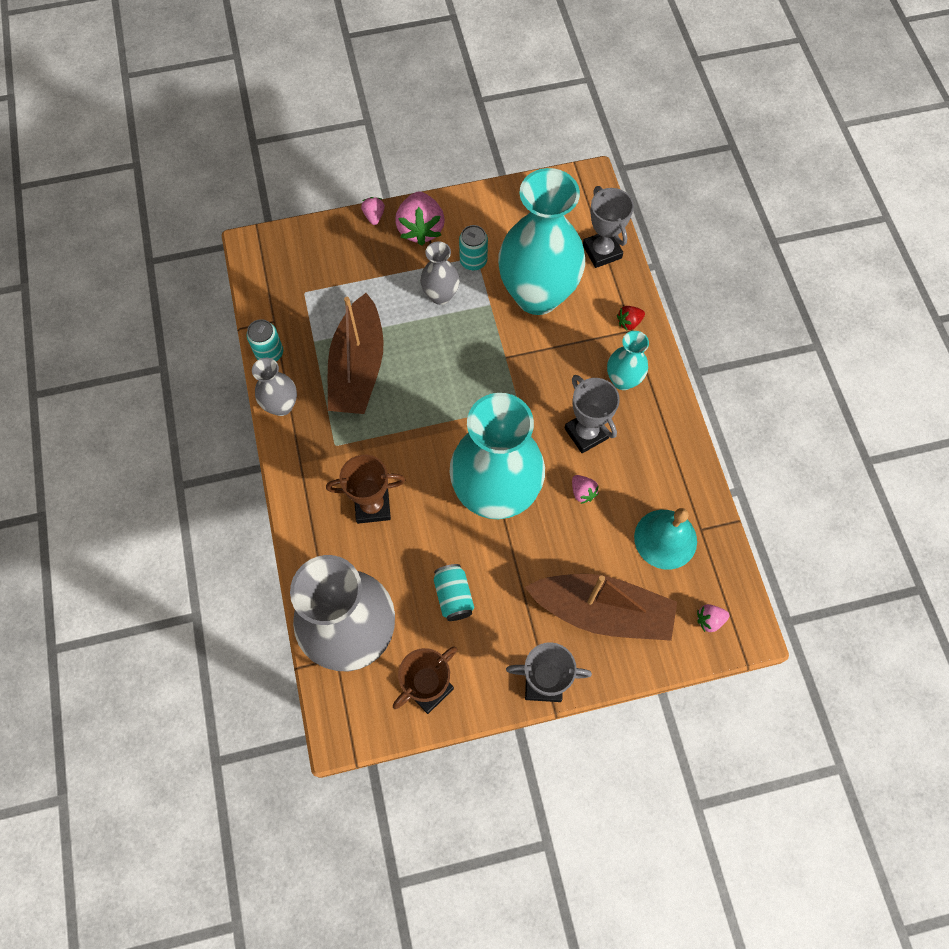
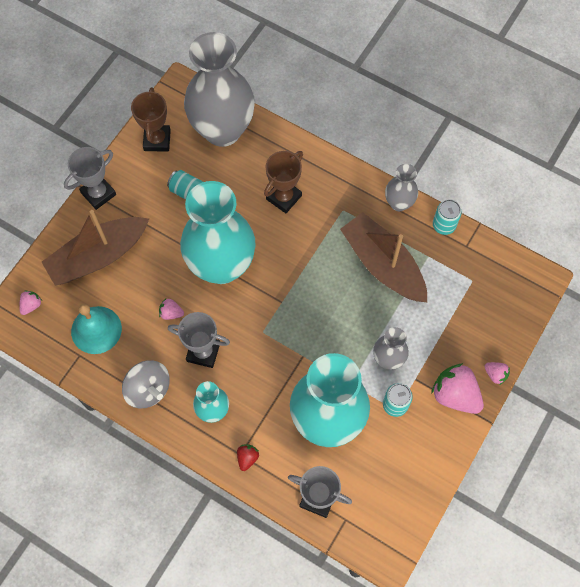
camera: 135 degrees right, 0 degrees up
(663, 444) = (148, 389): none -> grey spinning top

